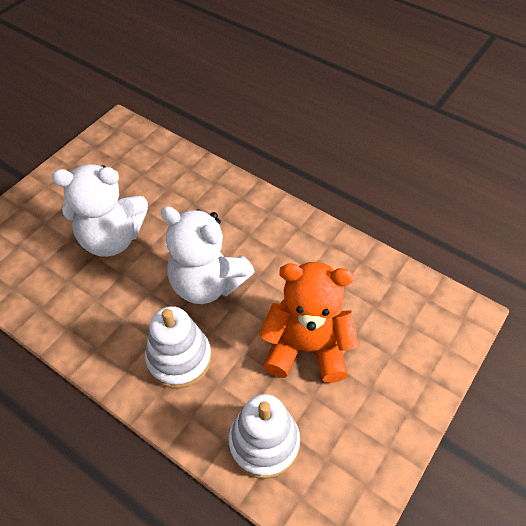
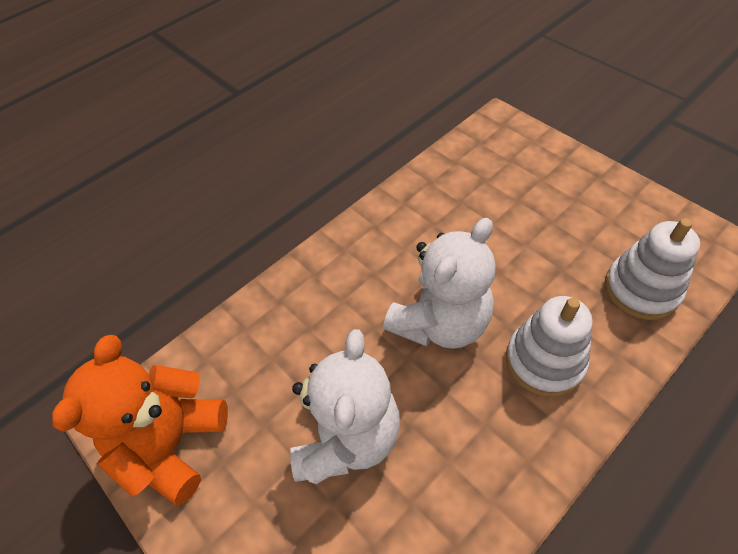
camera: 75 degrees left, 0 degrees up
(306, 347) = (532, 240): orange teddy bear -> orange teddy bear (172, 444)

